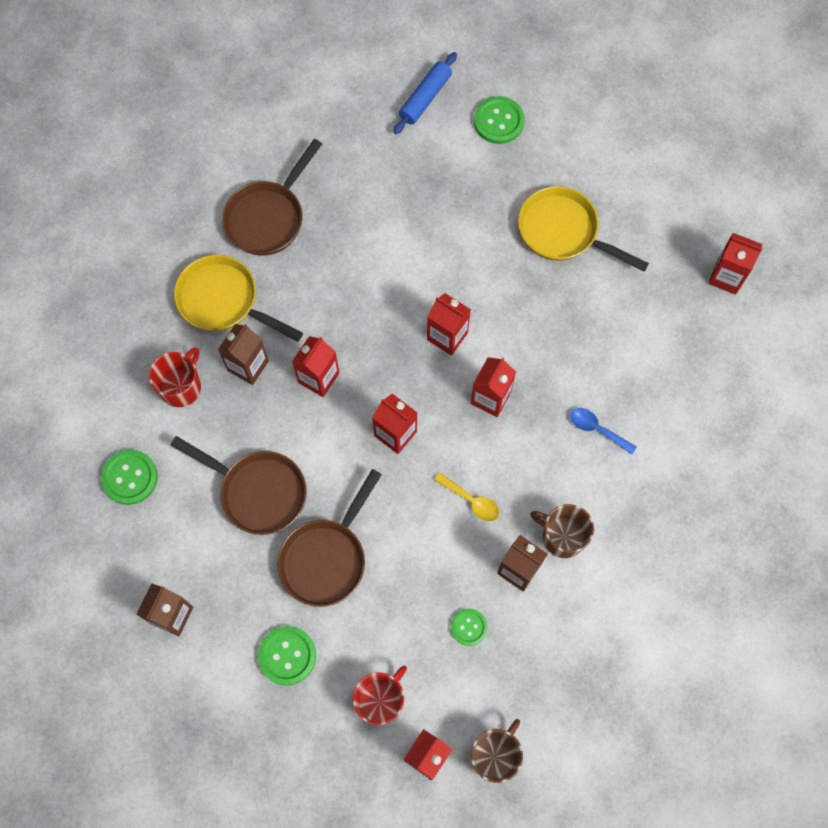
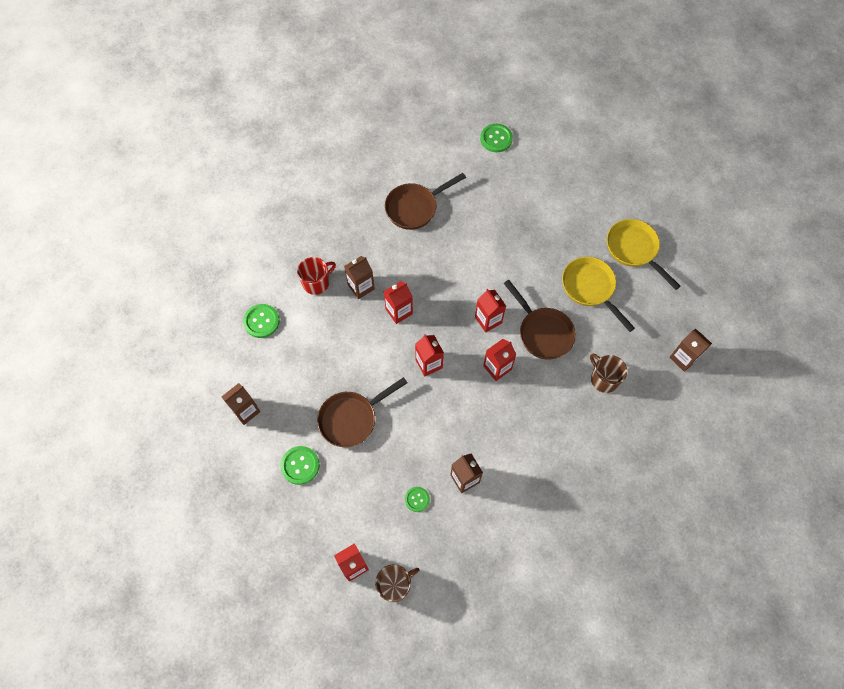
camera: 25 degrees right, 5 degrees down
(223, 301) = (365, 244): yellow pan -> yellow pan (634, 250)
(258, 491) = (330, 362): brown pan -> brown pan (543, 332)
(380, 700) = (342, 518): red mug -> none
(425, 98) = (542, 176): blue rolling pin -> none
(471, 500) = (455, 424): yellow spoon -> none
(499, 121) = (581, 207): green button -> green button (496, 139)
(562, 536) = (502, 471): brown mug -> brown mug (603, 379)
(597, 429) = (555, 415): blue spoon -> none
(726, 277) = (683, 358): red carton -> brown carton

